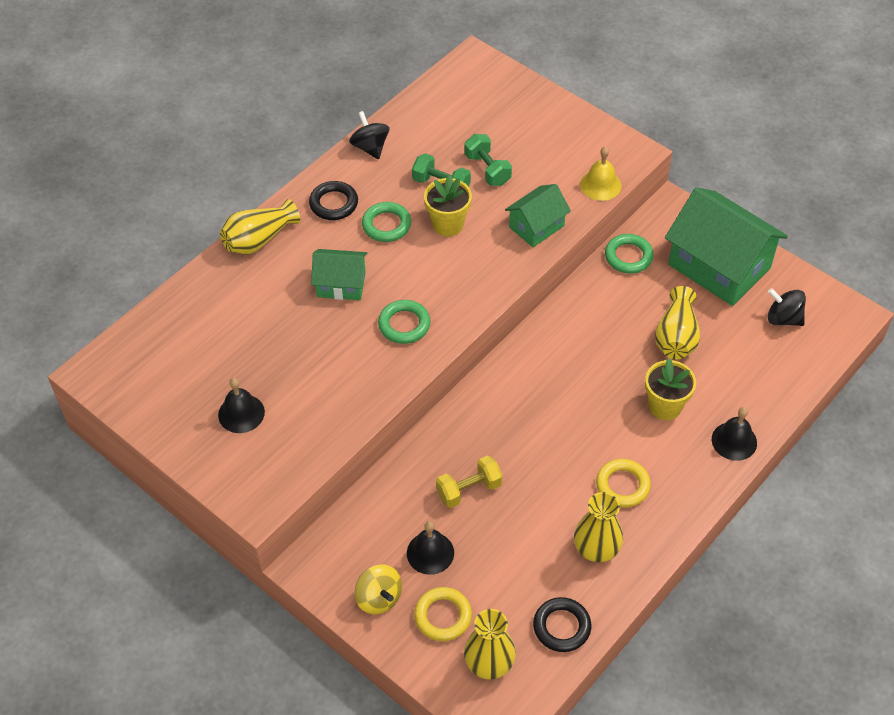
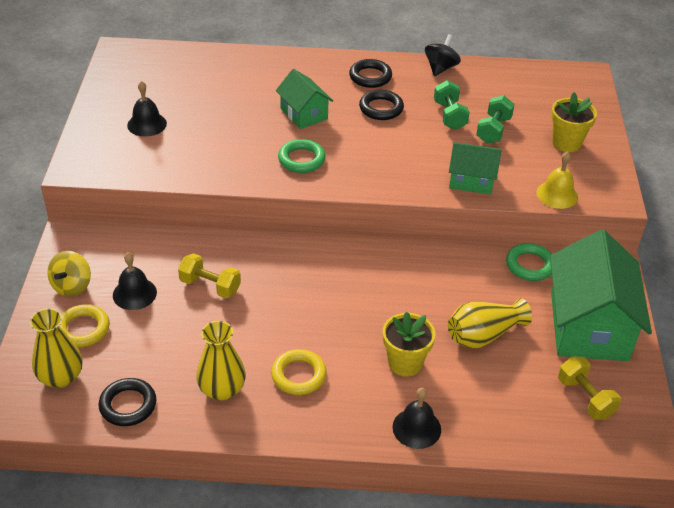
camera: 50 degrees right, 10 degrees down
(259, 239) = (300, 61): yellow vase -> none
(386, 225) = (381, 108): green ring -> black ring
(448, 224) = (417, 136): yellow flower pot -> yellow flower pot (566, 143)
(783, 318) = (585, 398): black spinning top -> yellow dumbbell

